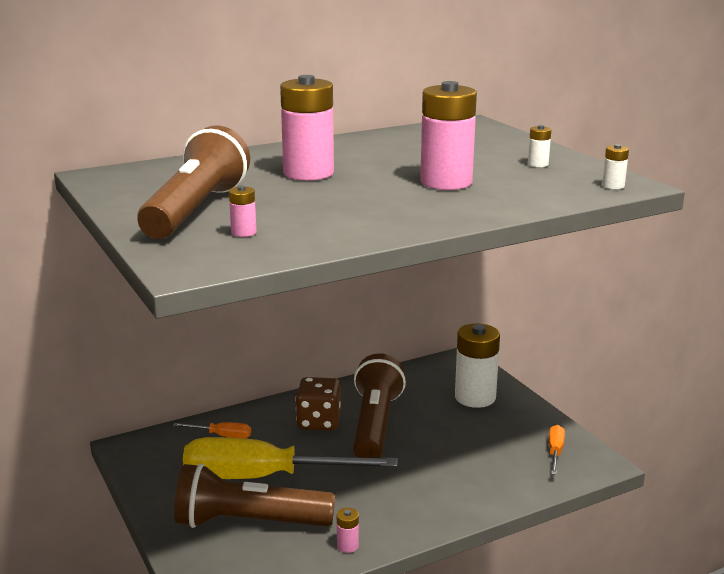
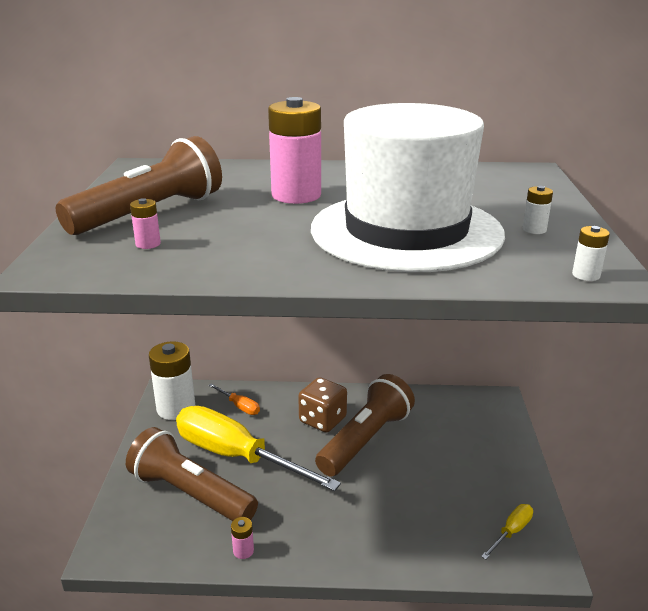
camera: 30 degrees right, 5 degrees up
(446, 182) = (406, 231): pink battery -> white hat
(475, 397) = (478, 443): white battery -> white battery (176, 408)
(555, 452) = (511, 532): orange screwdriver -> yellow screwdriver

